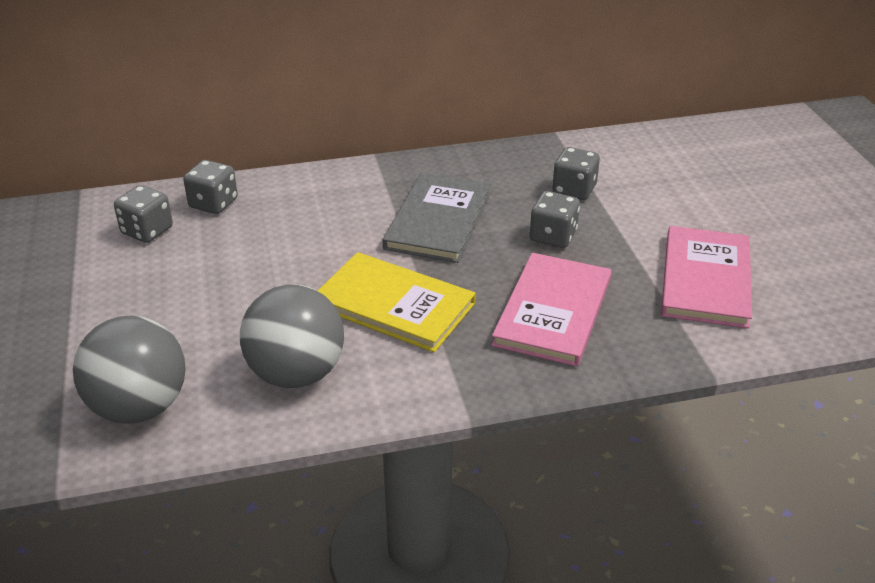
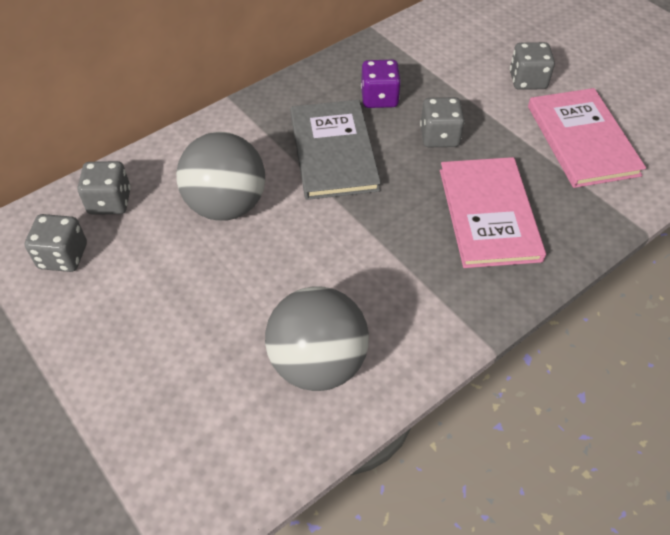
camera: 25 degrees left, 15 degrees up
(140, 407) = (196, 461): grey ball -> grey ball (226, 205)
(394, 305) = (354, 256): yellow book -> none
(517, 190) = (379, 98): none -> purple dice
(574, 190) = (425, 82): grey dice -> grey dice (527, 80)

